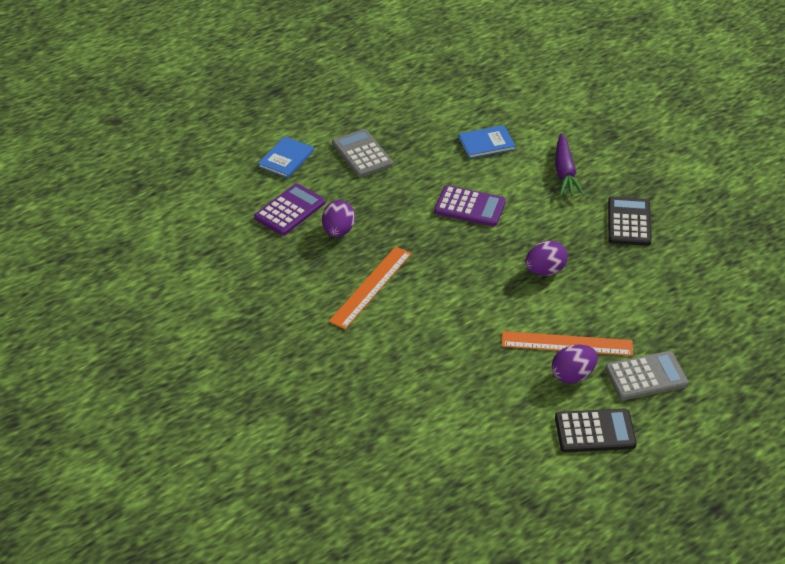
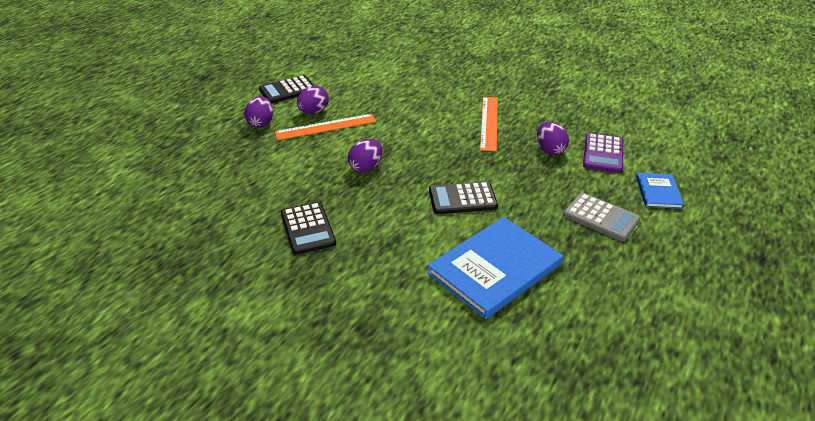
camera: 155 degrees right, 5 degrees down
(469, 207) = (462, 199): purple calculator -> black calculator
(486, 143) = (495, 268): blue book -> blue book, size x1.96
(565, 172) = (394, 261): purple carrot -> none
(646, 376) = (261, 123): grey calculator -> purple egg

